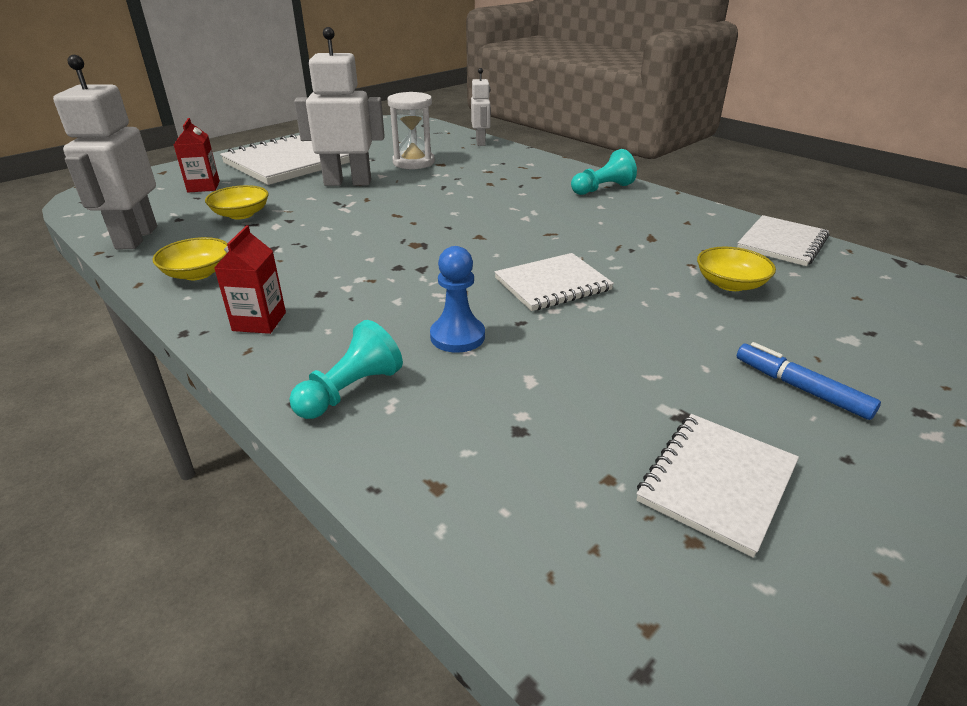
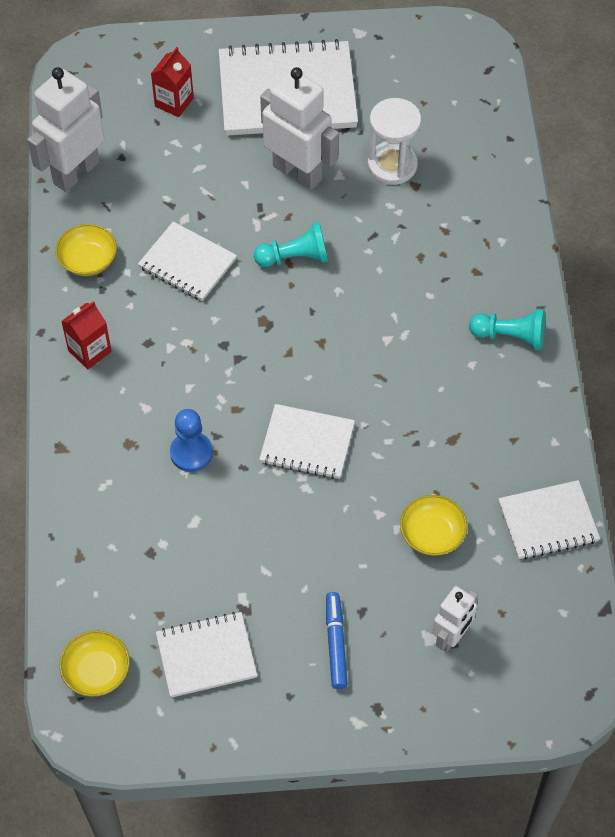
camera: 40 degrees right, 25 degrees up
(241, 214) = (171, 180): yellow bowl -> yellow bowl (96, 671)
(306, 242) = (187, 263): none -> white notebook
(350, 390) = (93, 457): turquoise pawn -> turquoise pawn (295, 257)
(481, 142) = (504, 158): white robot -> white robot (451, 637)

